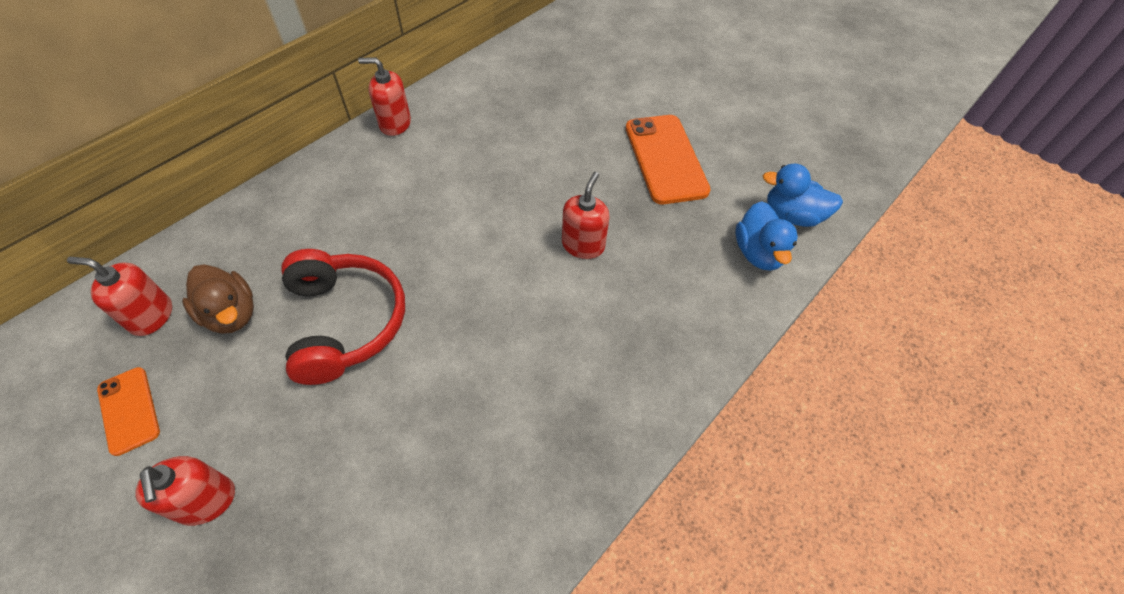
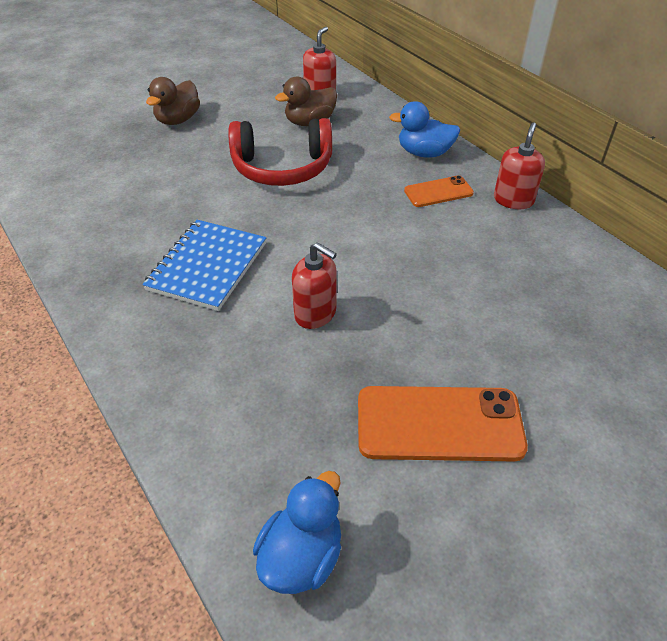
camera: 105 degrees right, 10 degrees down
(129, 410) = (252, 93): orange phone -> orange phone (438, 192)
(206, 501) = (178, 120): red soap dispenser -> brown duck
(542, 350) = (207, 266): none -> blue notebook
(758, 253) = (250, 482): blue duck -> blue duck (424, 153)

